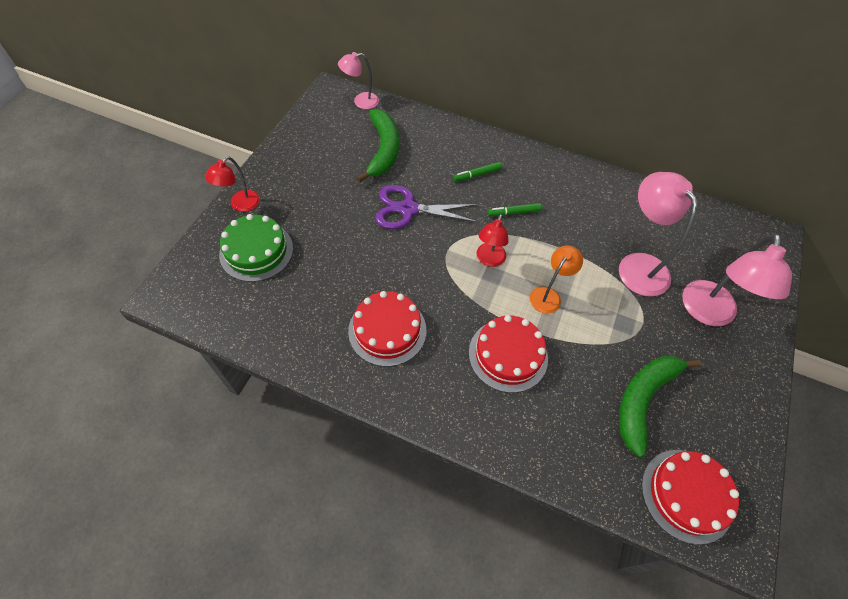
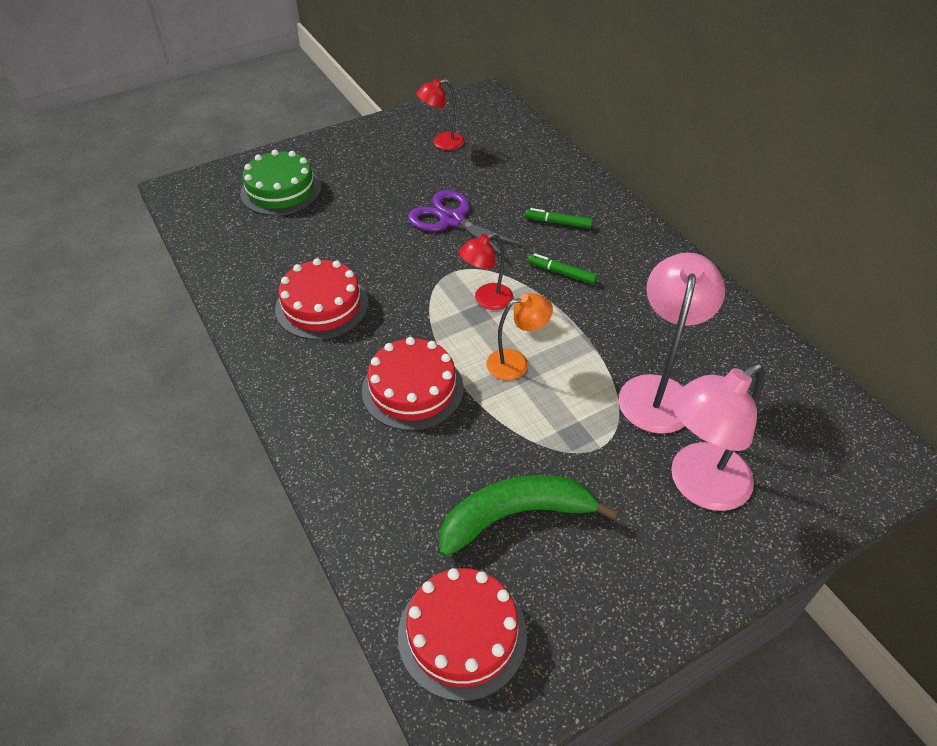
camera: 40 degrees right, 10 degrees down
(240, 205) = (306, 151): red lamp -> red lamp (442, 143)
(360, 101) = (505, 114): pink lamp -> none
(383, 150) = (482, 162): green banana -> none

